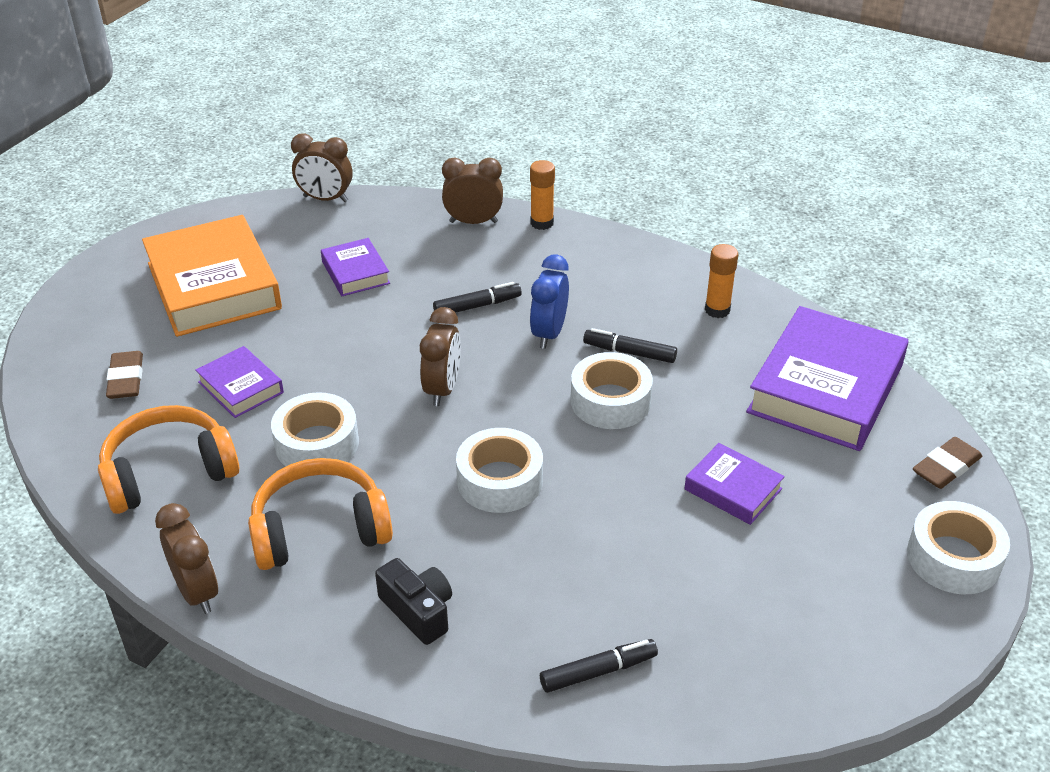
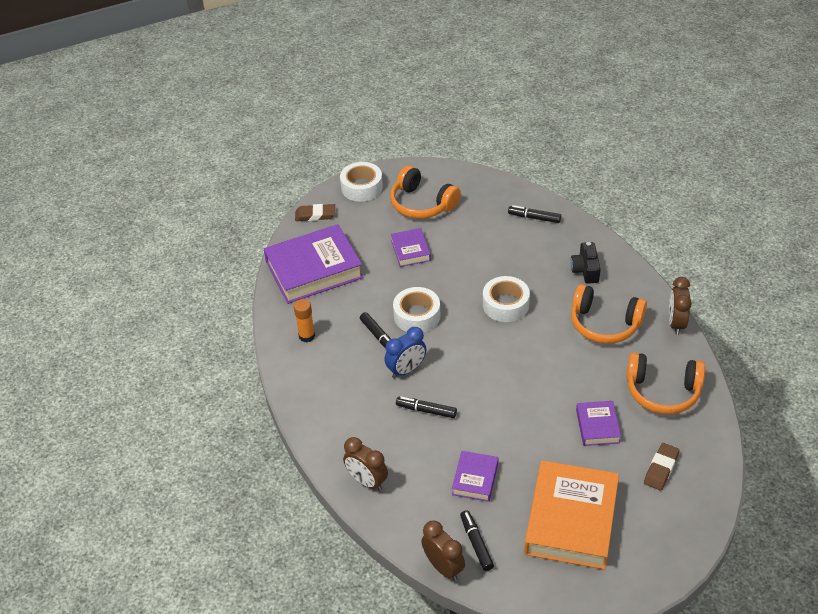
camera: 140 degrees left, 5 degrees up
(307, 227) = (476, 543): none -> black marker
(317, 444) = (578, 369): white tape -> none
(442, 389) = (491, 366): brown clock -> none
(542, 223) = (327, 454): orange glue stick -> none
(818, 584) = (422, 204): none -> orange headphones

